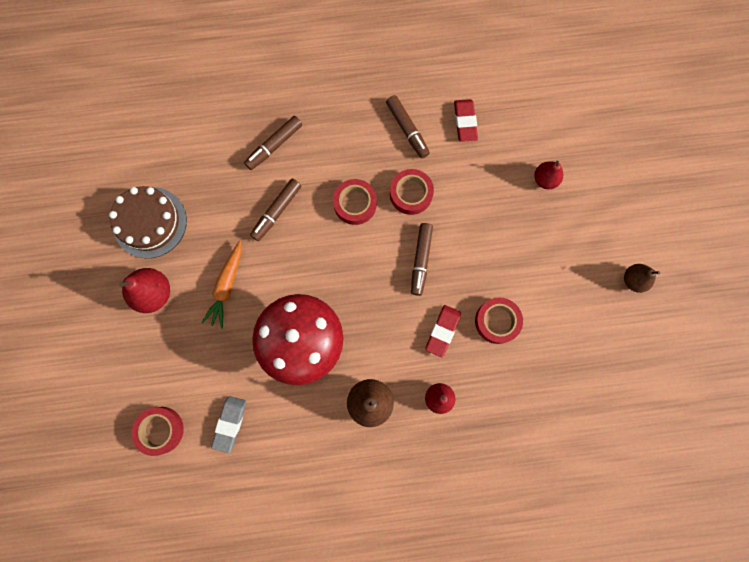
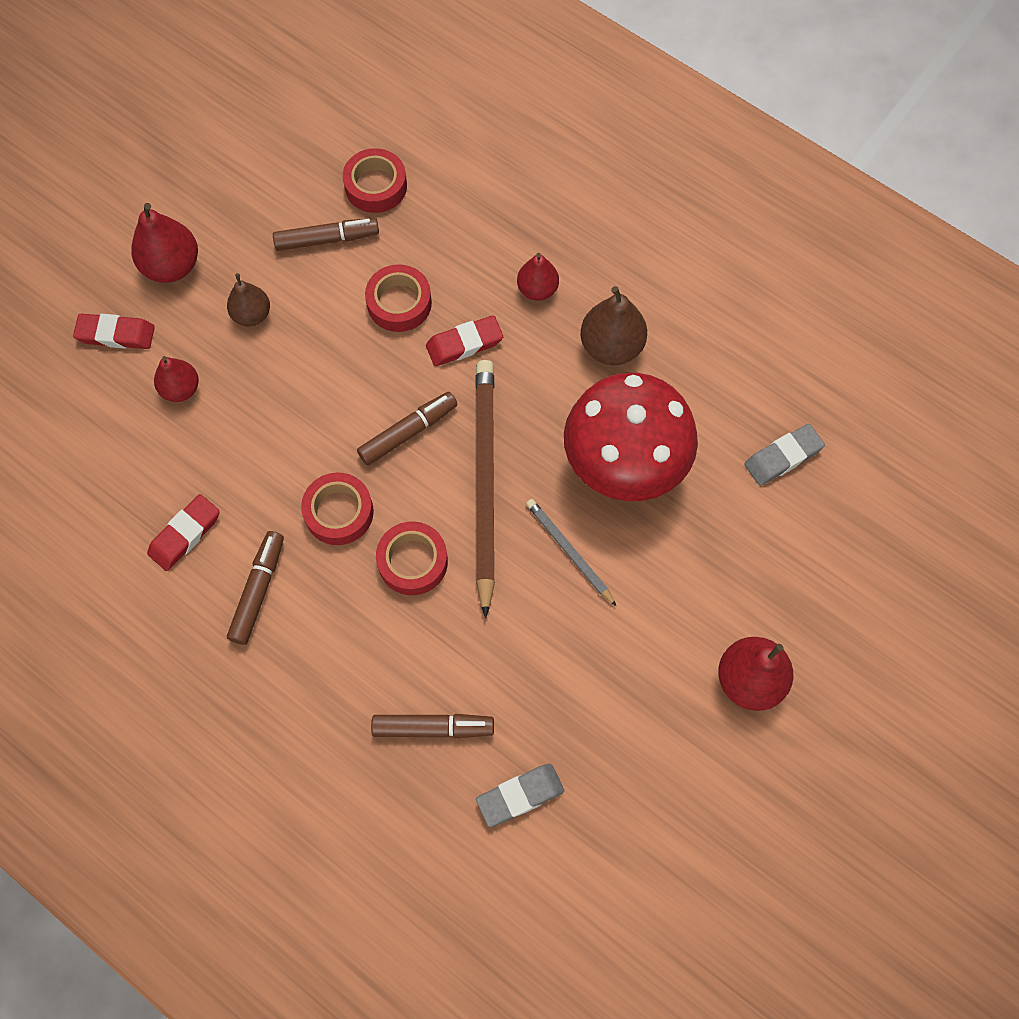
camera: 135 degrees left, 10 degrees down
(150, 222) = (679, 777): brown cake -> none
(160, 430) = (868, 519): red tape -> red tape (376, 186)
(211, 153) = (520, 795): none -> grey eraser
(226, 286) = (654, 607): orange carrot -> none
(276, 211) = (512, 640): brown marker -> brown marker (327, 239)
(289, 275) = (569, 552): none -> grey pencil
(361, 270) = (484, 482): none -> brown pencil
(605, 175) = (116, 334): none -> red eraser
(623, 232) = (172, 266): none -> red pear
(633, 280) = (221, 217): brown pear -> brown pear (252, 315)

